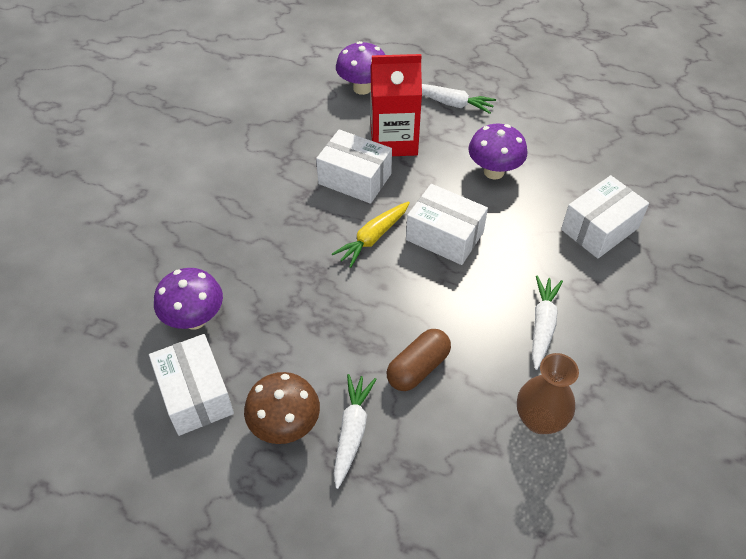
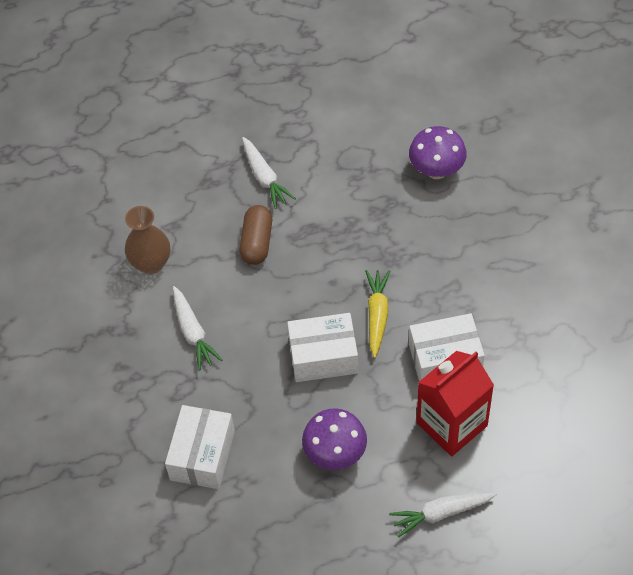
camera: 145 degrees right, 5 degrees up
(196, 394) = (381, 132): white box -> none
(285, 426) = (308, 153): brown mushroom -> none
(362, 88) = (543, 468): purple mushroom -> none

